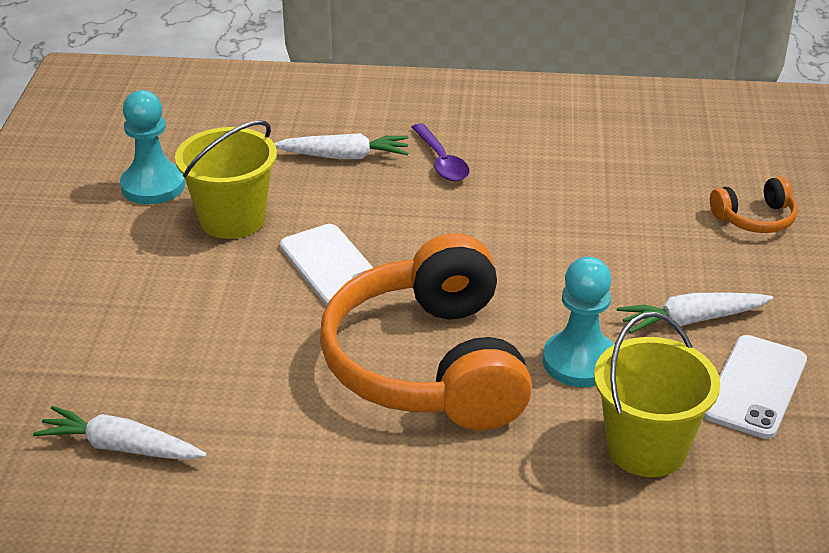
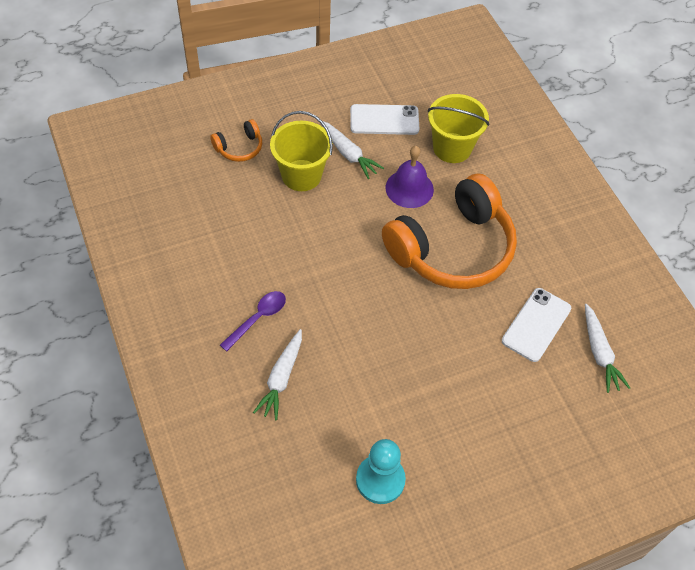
camera: 120 degrees left, 20 degrees up
(232, 219) = (388, 408): yellow bucket -> yellow bucket (301, 175)
(332, 266) = (401, 329): white phone -> white phone (536, 324)
(343, 156) = (281, 378): white carrot -> white carrot turned 135 degrees counterclockwise
(580, 361) = (409, 188): turquoise pawn -> purple bell
(755, 219) = (239, 148): orange headphones -> orange headphones turned 105 degrees clockwise

